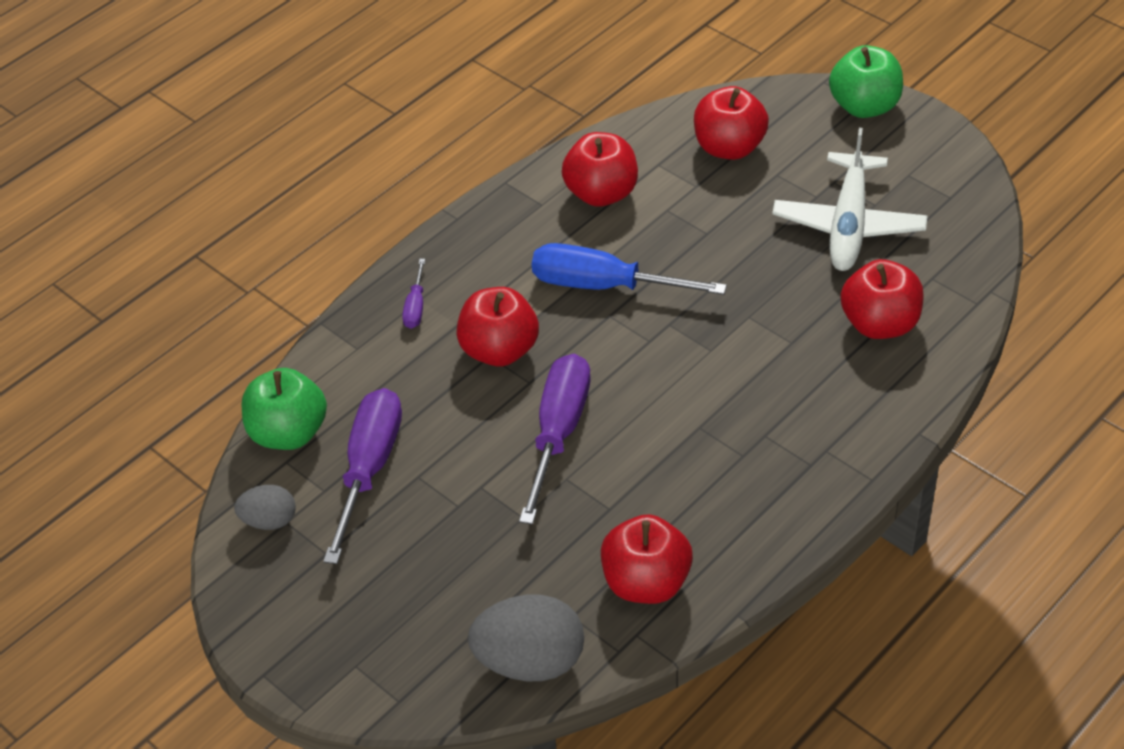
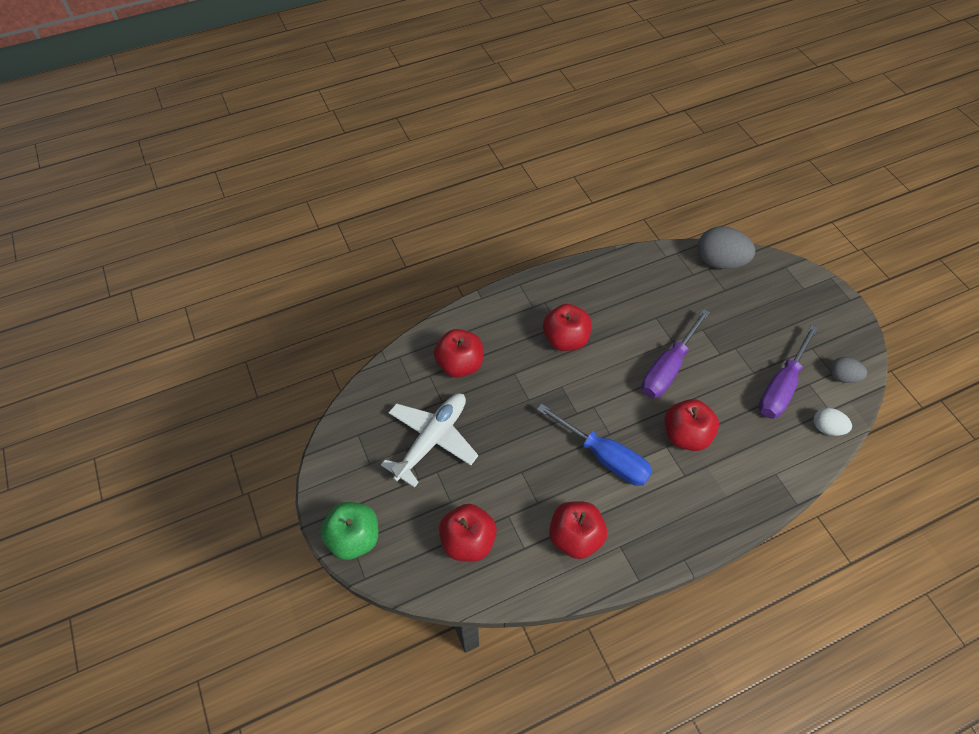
camera: 160 degrees left, 10 degrees up
(288, 433) = (826, 428): green apple -> white egg
(415, 307) = (731, 490): purple screwdriver -> none
(646, 583) = (652, 276): red apple -> red apple (565, 339)

